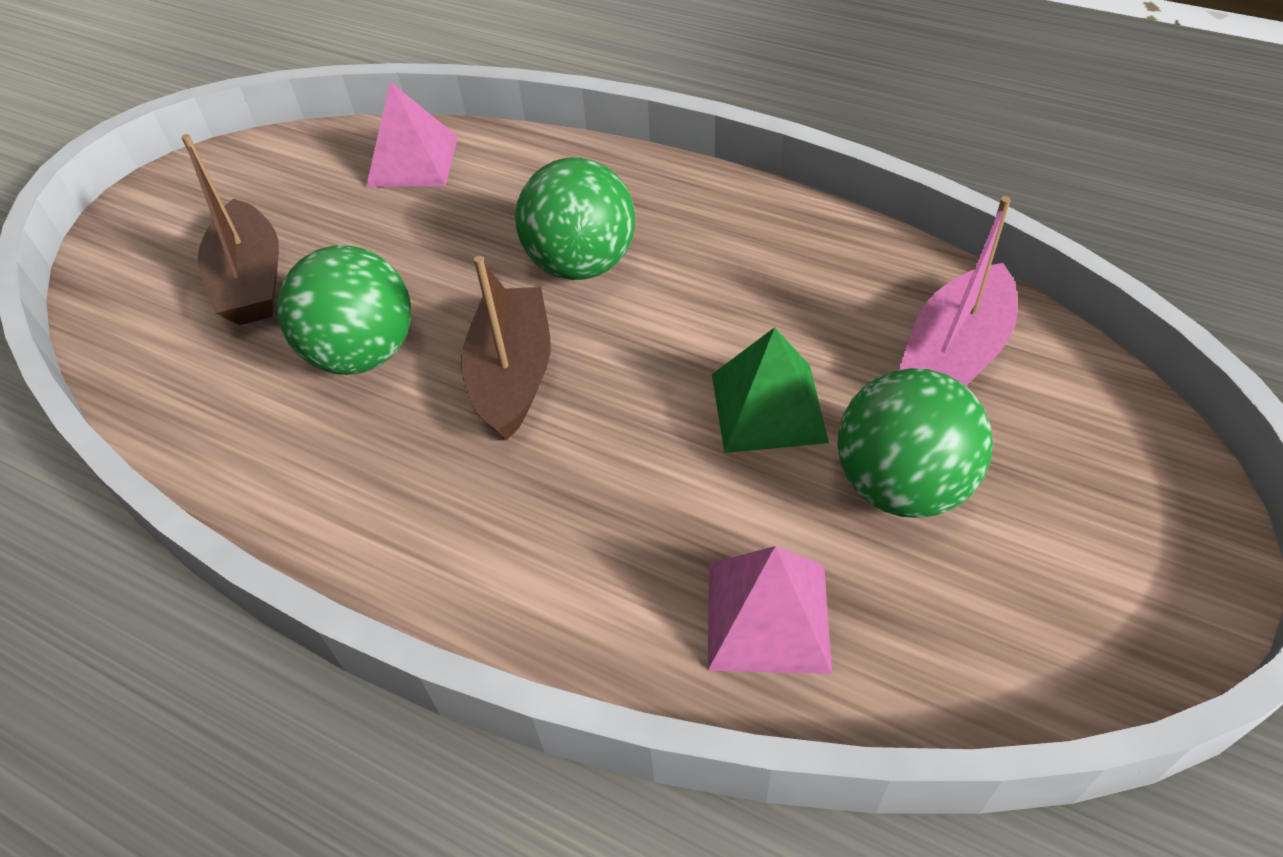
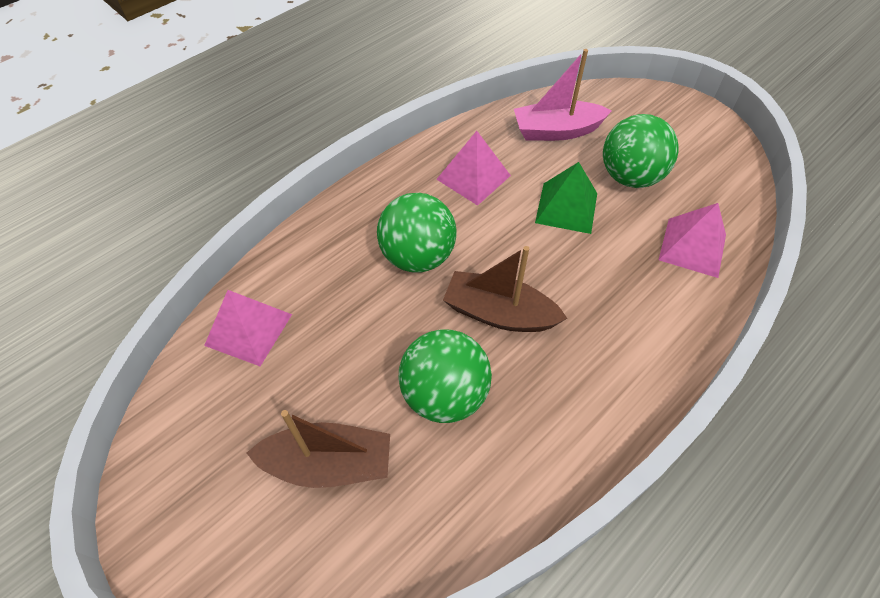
camera: 75 degrees left, 5 degrees up
(771, 278) = (473, 177): none -> pink pyramid
(955, 353) = (556, 131): pink boat -> pink boat turned 120 degrees clockwise

